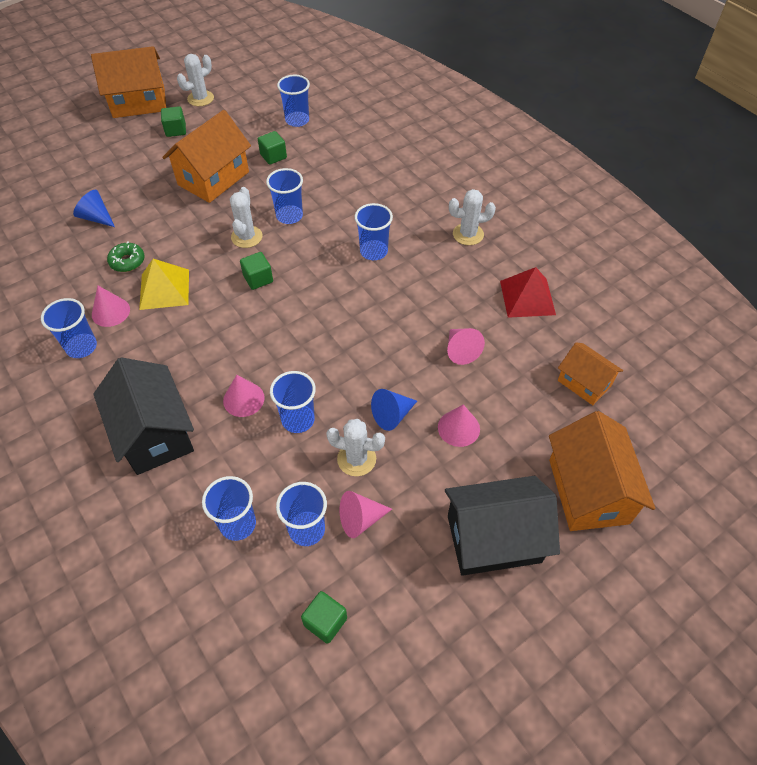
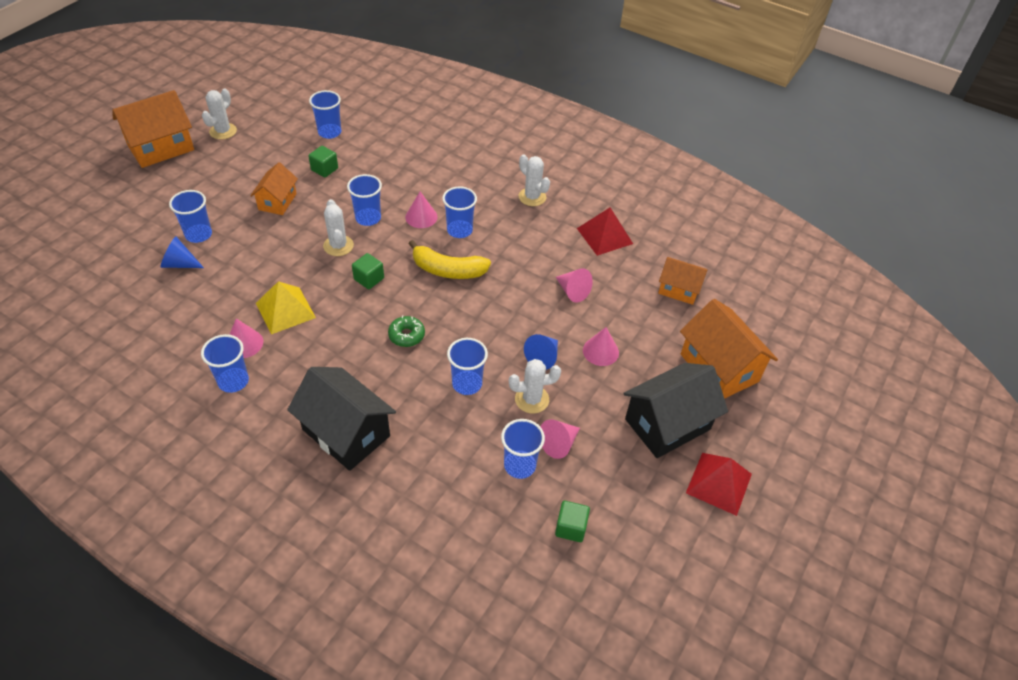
camera: 25 degrees left, 5 degrees down
(127, 261) = (235, 295): green donut -> green donut (406, 335)
(176, 130) = (214, 166): green cube -> none
(213, 178) = (277, 201): orange house -> orange house, size x0.60
(238, 524) = (460, 480): blue cup -> blue cup (198, 234)
(243, 399) = (411, 381): pink cone -> pink cone (421, 217)
(340, 291) = (448, 270): none -> yellow banana
(468, 234) = (532, 197): white cactus -> white cactus turned 75 degrees clockwise
(521, 632) = (718, 483): none -> red pyramid

